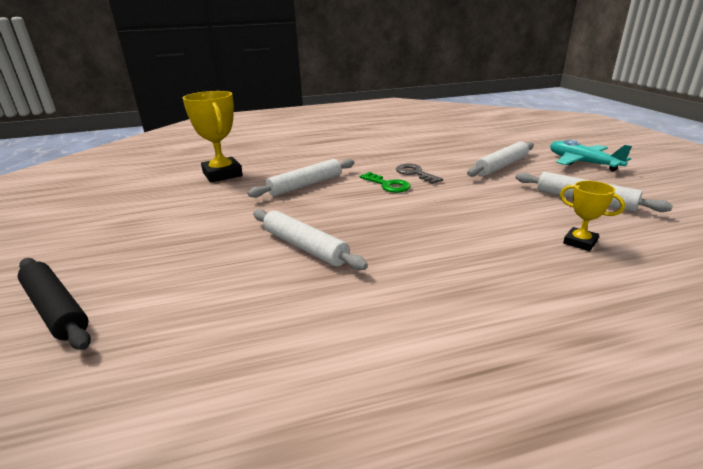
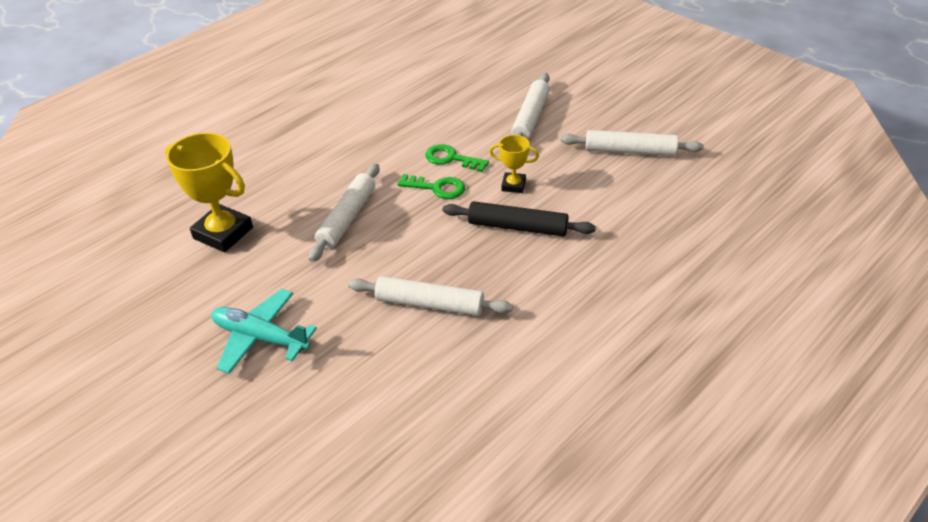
camera: 30 degrees left, 15 degrees up
(56, 309) = (276, 462): black rolling pin -> black rolling pin (518, 227)
(415, 173) = (451, 158): grey key -> green key
(580, 242) = (649, 211): yellow trophy -> yellow trophy (513, 185)
(582, 163) = (604, 88): turquoise plane -> turquoise plane (260, 338)

